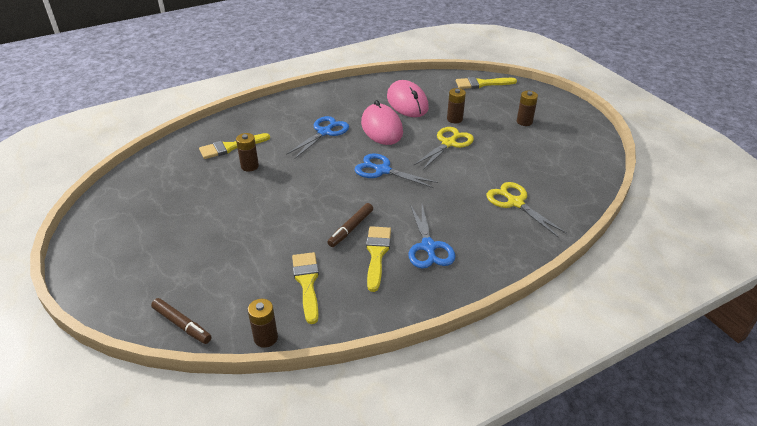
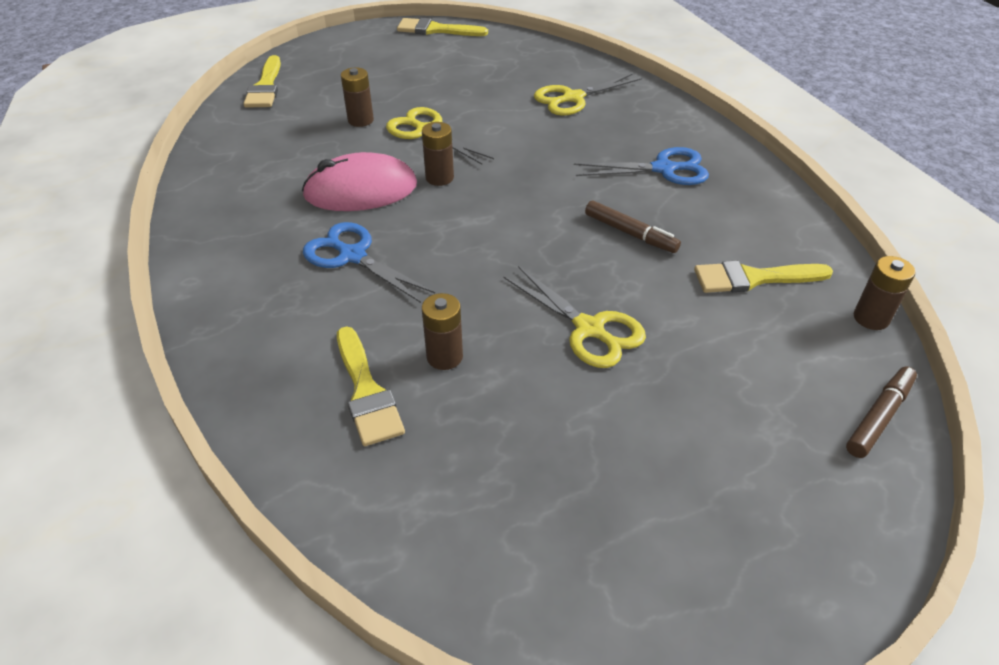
camera: 85 degrees left, 5 degrees up
(265, 212) = (589, 329): none -> yellow scissors
(377, 254) = (683, 212): yellow brush -> yellow brush (436, 30)
(382, 170) = (486, 196): blue scissors -> none
(407, 102) = (289, 159): pink mouse -> none
(524, 122) = (389, 68): brown battery -> brown battery (439, 178)

